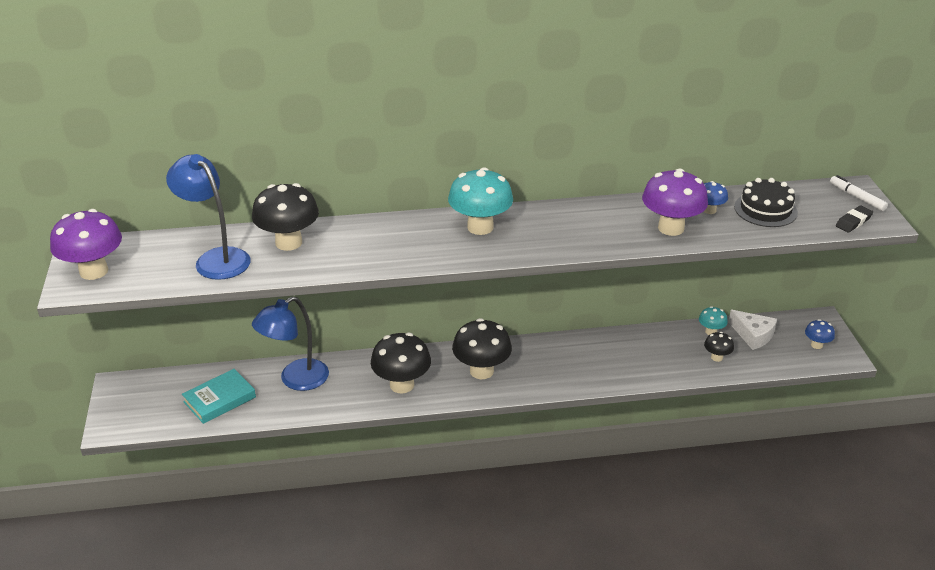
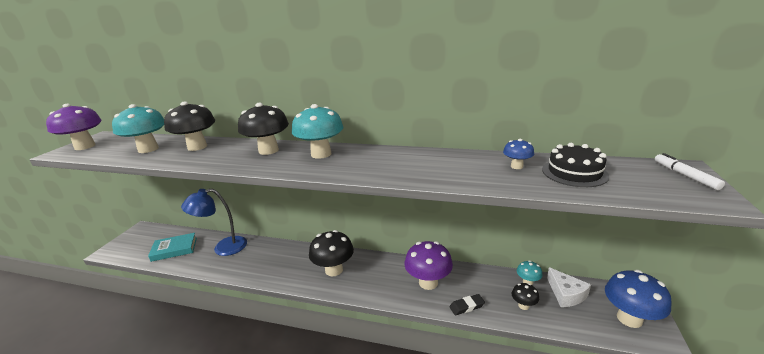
camera: 25 degrees right, 10 degrees down
(216, 258) = (148, 149): blue lamp -> turquoise mushroom
(402, 385) = (277, 266): black mushroom -> black mushroom (268, 150)
(671, 228) = (470, 174): purple mushroom -> purple mushroom (428, 282)
(816, 345) = (629, 318): blue mushroom -> blue mushroom, size x1.98
(853, 222) = (675, 195): black eraser -> black eraser (466, 306)

